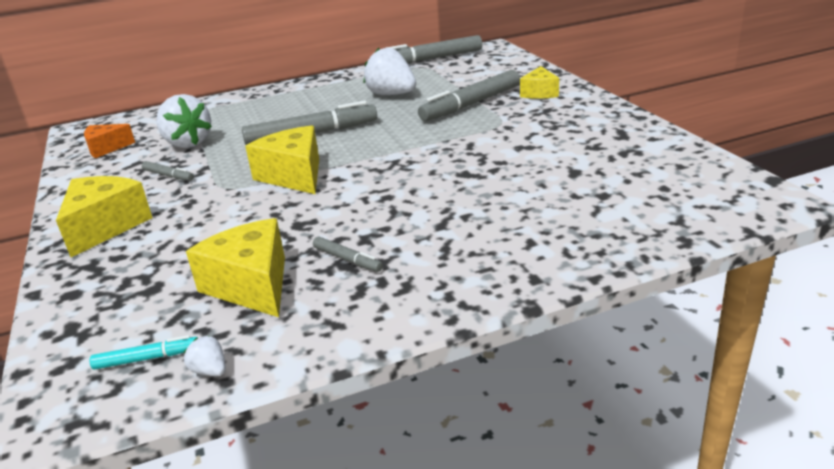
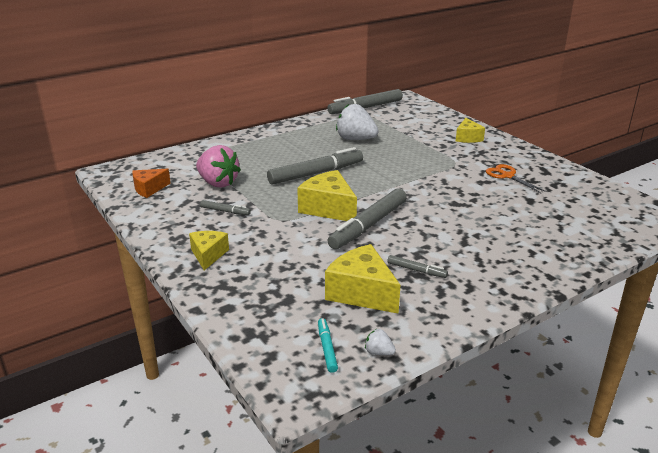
camera: 15 degrees left, 0 degrees up
(105, 227) = (208, 255): yellow cheese -> yellow cheese, size x0.62
(147, 358) = (327, 348): turquoise marker -> turquoise marker turned 75 degrees counterclockwise
(187, 143) = (218, 183): white strawberry -> pink strawberry
(471, 104) = (423, 147): grey marker -> grey marker (368, 225)
(562, 140) = (507, 176): none -> orange scissors

